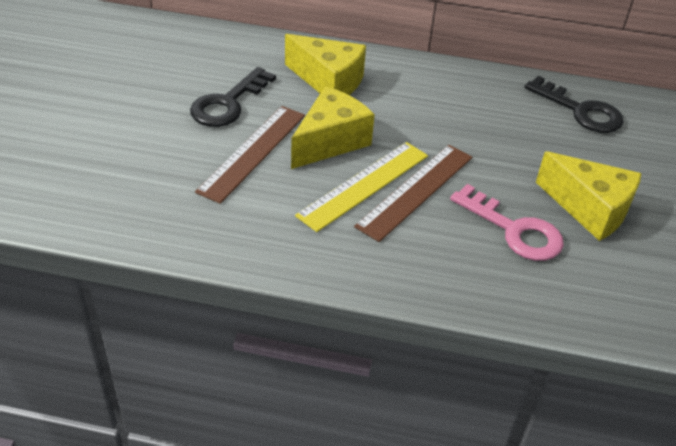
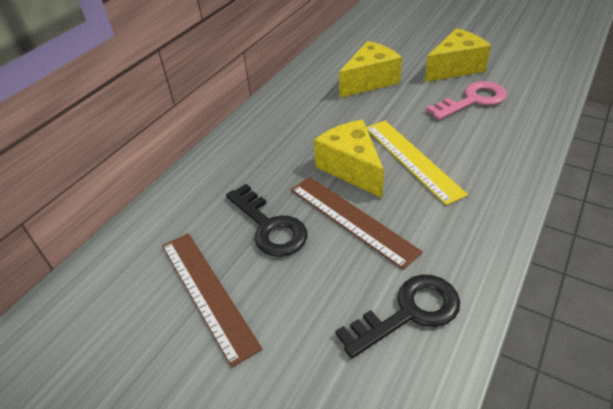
camera: 65 degrees left, 0 degrees up
(329, 81) = (265, 155): yellow cheese -> yellow cheese (370, 81)
(415, 191) = (424, 135): brown ruler -> brown ruler (207, 293)
(580, 111) = (353, 49): black key -> black key (409, 312)

